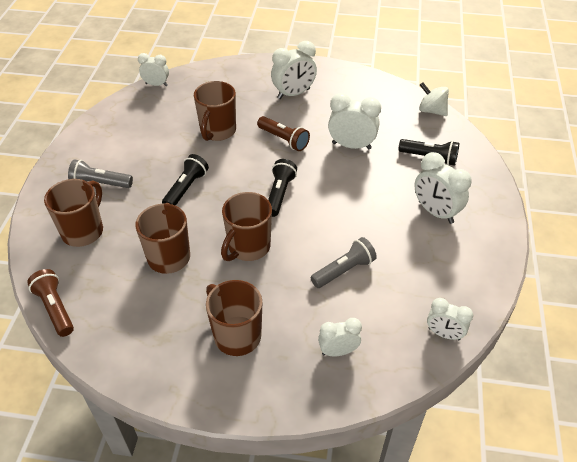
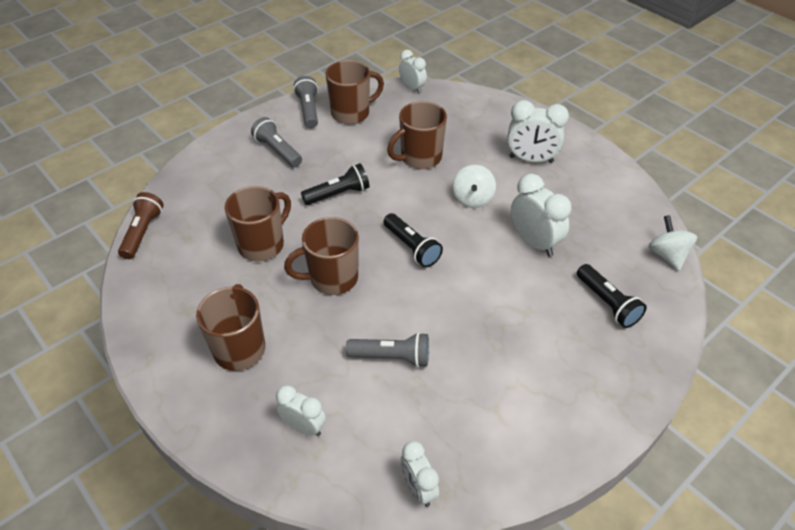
camera: 40 degrees right, 0 degrees up
(83, 231) = (225, 183): brown mug -> brown mug (351, 113)
(90, 140) = (308, 110): none -> grey flashlight
(279, 194) = (412, 247): black flashlight -> black flashlight turned 90 degrees clockwise
(284, 139) = (472, 199): brown flashlight -> white spinning top
(435, 212) = (549, 363): white clock -> none

